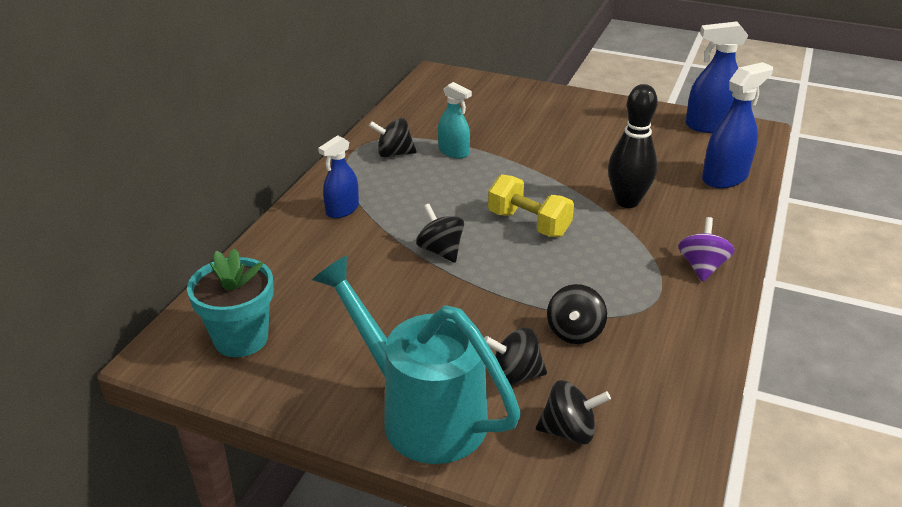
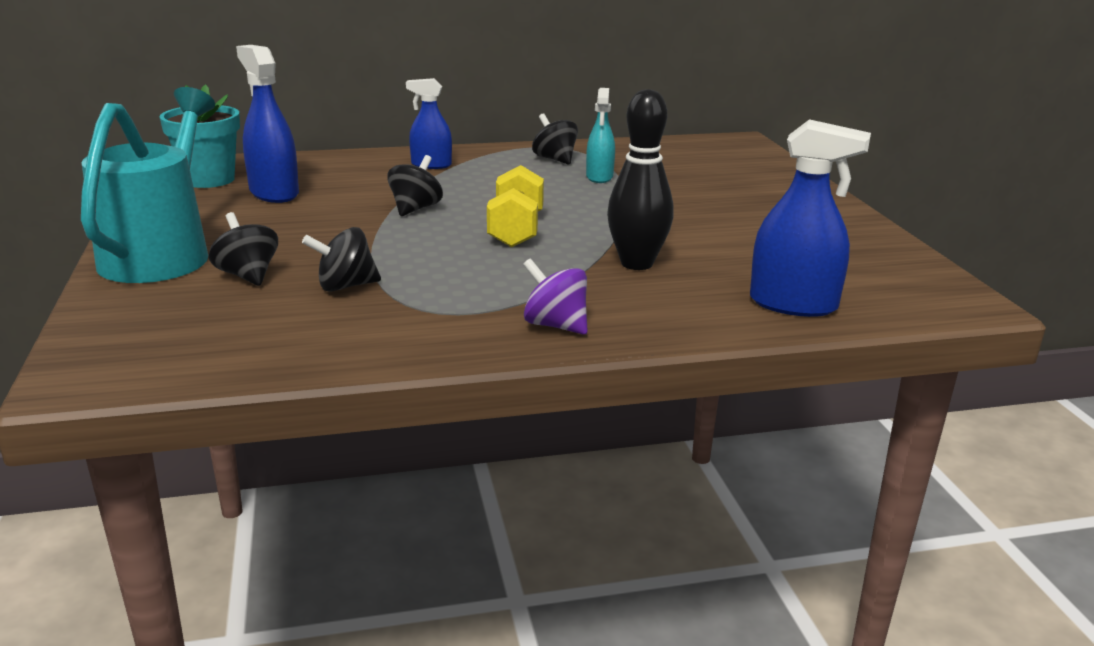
camera: 55 degrees right, 10 degrees down
(569, 431) = (180, 314): black spinning top -> none
(702, 267) = (555, 325): purple spinning top -> purple spinning top turned 120 degrees counterclockwise
(710, 126) = (914, 274): blue spray bottle -> blue spray bottle (274, 193)

